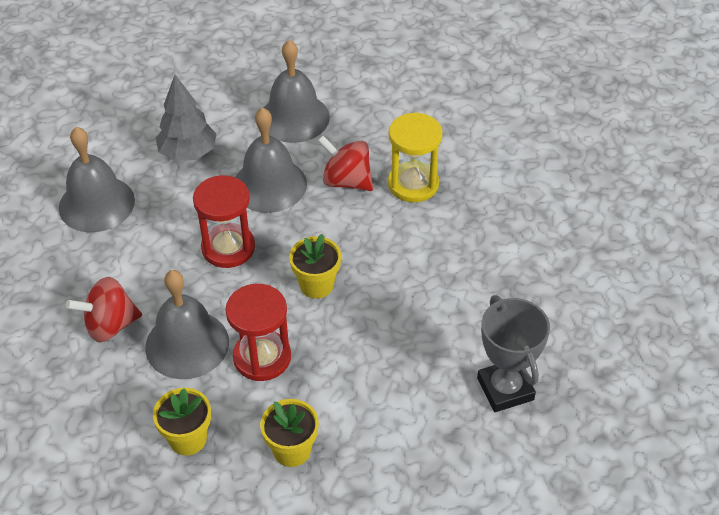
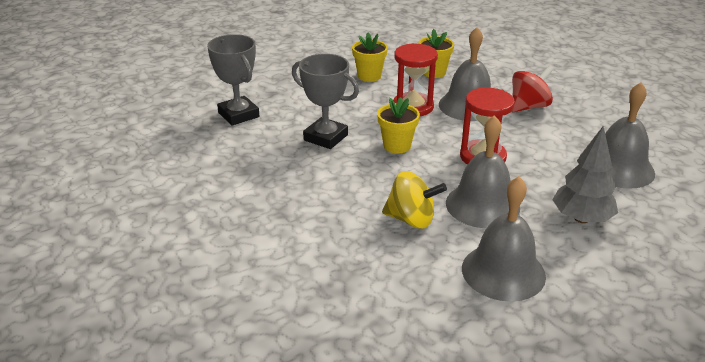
camera: 165 degrees right, 15 degrees down
(346, 181) = (411, 219): red spinning top -> yellow spinning top
(397, 317) = (326, 137): none -> grey trophy
(413, 184) = (344, 227): yellow hourglass -> none

